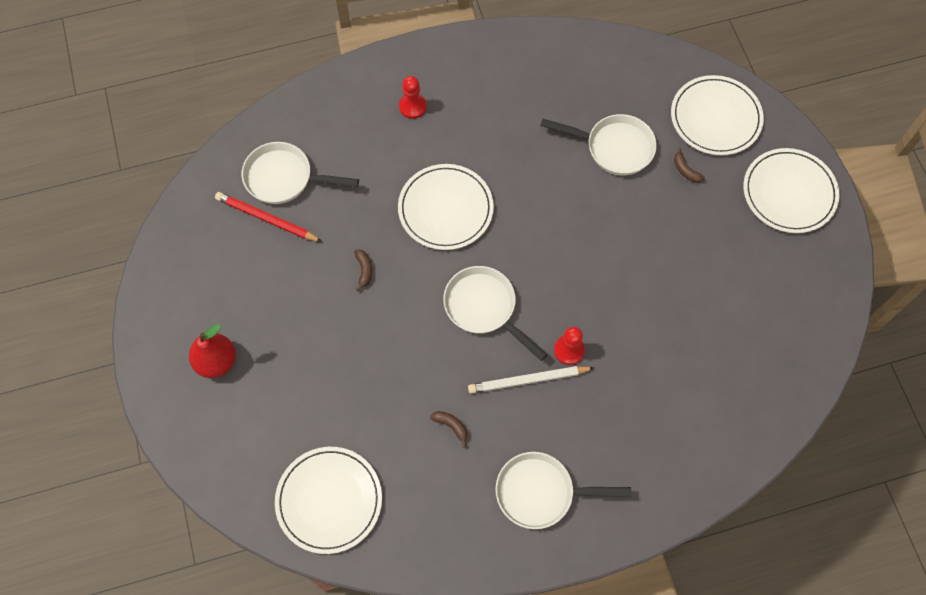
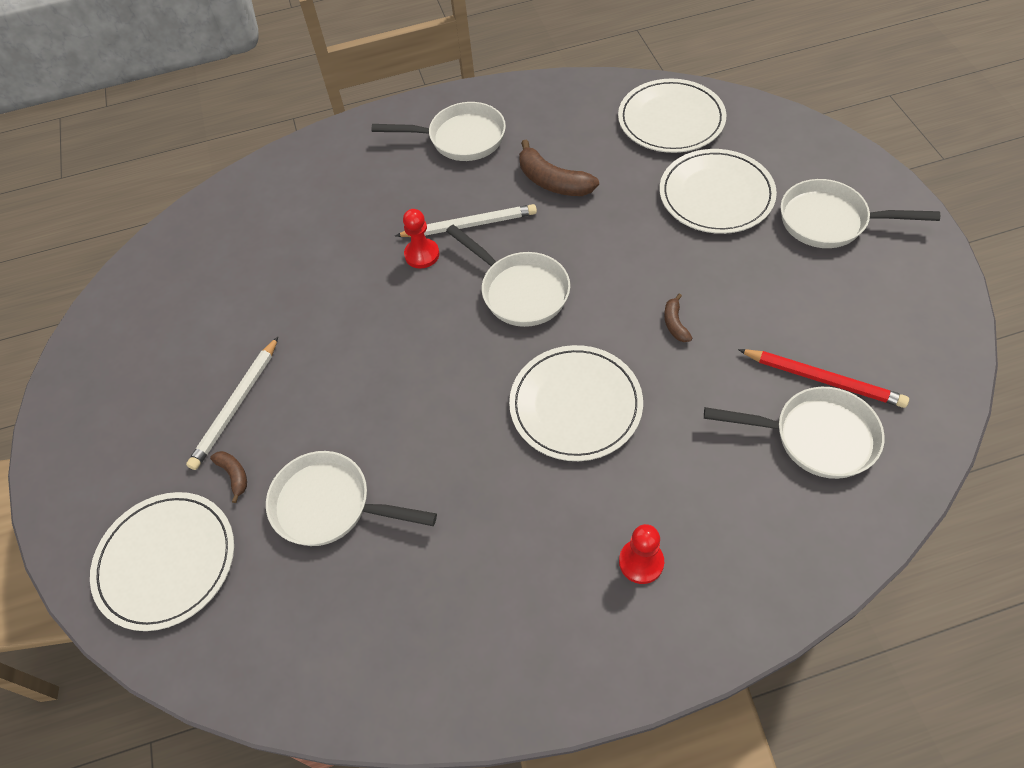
camera: 175 degrees left, 10 degrees down
(216, 361) = (830, 221): red pear -> white pan
(451, 426) = (552, 182): brown banana -> brown banana, size x1.93
(698, 221) = (236, 405): none -> white pencil
(789, 192) = (101, 449): white plate -> white plate (716, 195)

